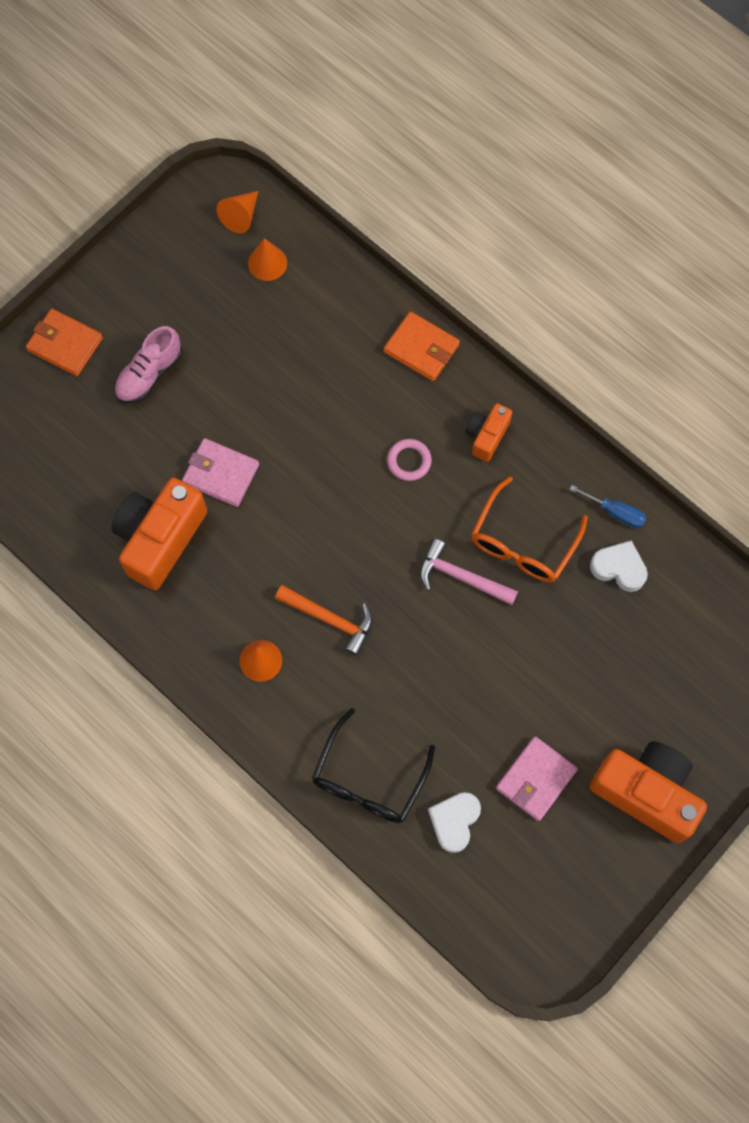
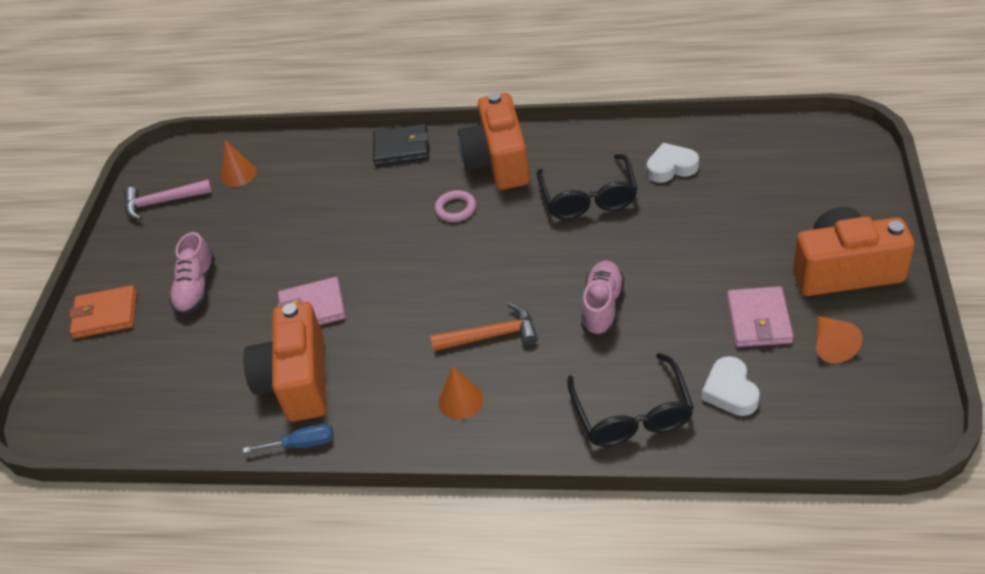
camera: 30 degrees left, 25 degrees down
(241, 216) = (194, 163): orange cone -> orange cone (831, 345)
(421, 348) = (401, 148): orange wallet -> black wallet
(434, 664) = (602, 306): none -> pink shoe
(460, 577) = (565, 245): pink hammer -> pink hammer (163, 202)
(486, 436) = (498, 161): orange camera -> orange camera, size x1.90
(523, 542) = (588, 198): orange glasses -> black glasses
(615, 512) = (634, 142): blue screwdriver -> blue screwdriver (302, 444)

